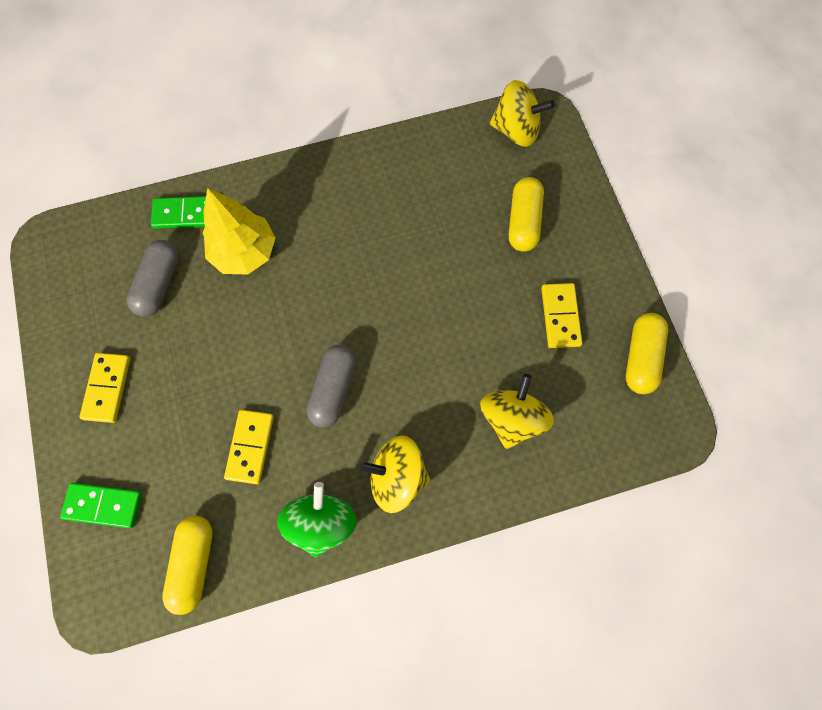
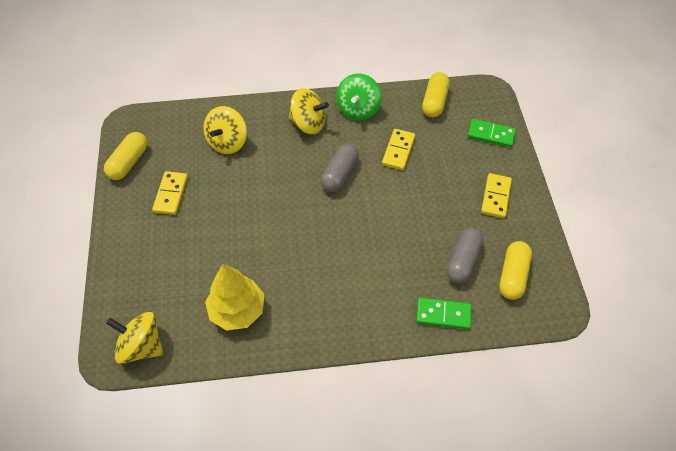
camera: 170 degrees left, 15 degrees down
(244, 252) = (395, 275): yellow tree -> yellow tree (237, 310)
(523, 221) = (169, 264): yellow capsule -> yellow capsule (512, 275)

